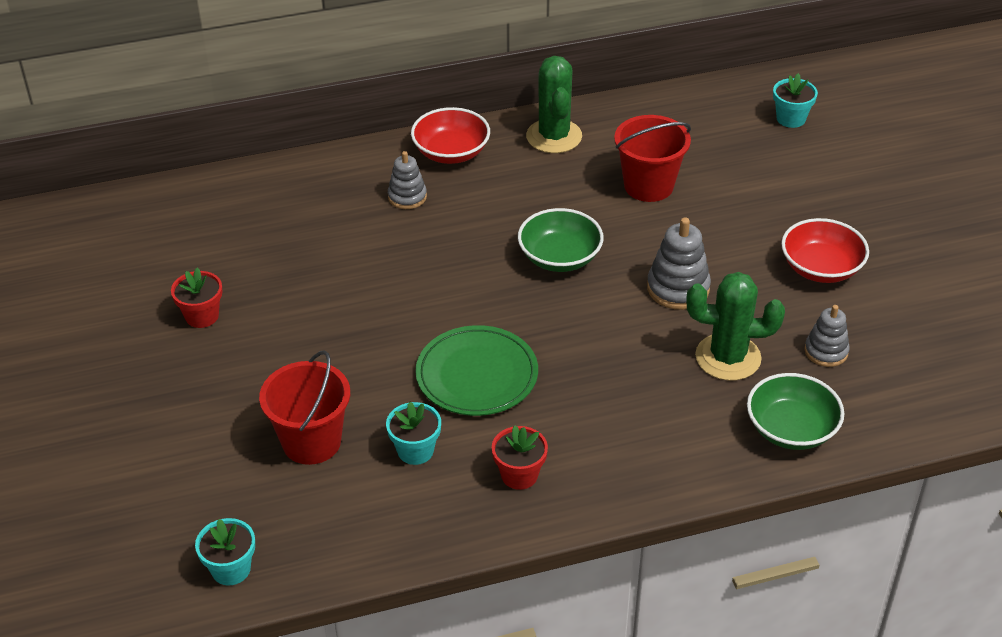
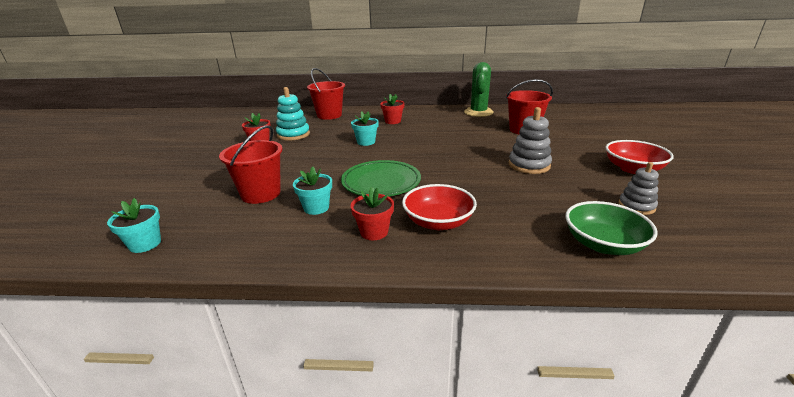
camera: 20 degrees right, 15 degrees down
(244, 277) = (293, 135): none -> turquoise stacking toy
(268, 196) = (329, 115): none -> red bucket
(407, 197) = (393, 121): grey stacking toy -> red flower pot
(451, 152) = (424, 112): red bowl -> red bowl (438, 222)
(560, 257) = (460, 146): green bowl -> none
(728, 357) = (556, 198): green cactus -> none
(791, 118) = (615, 118): turquoise flower pot -> turquoise flower pot (366, 142)

